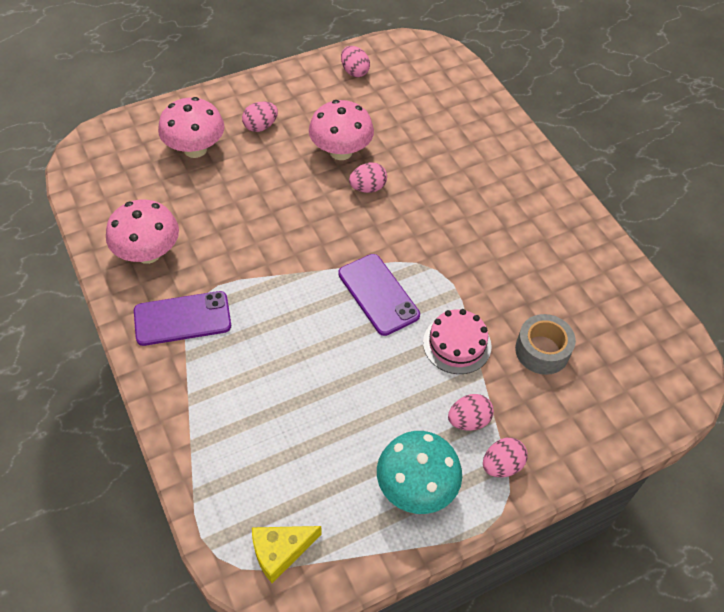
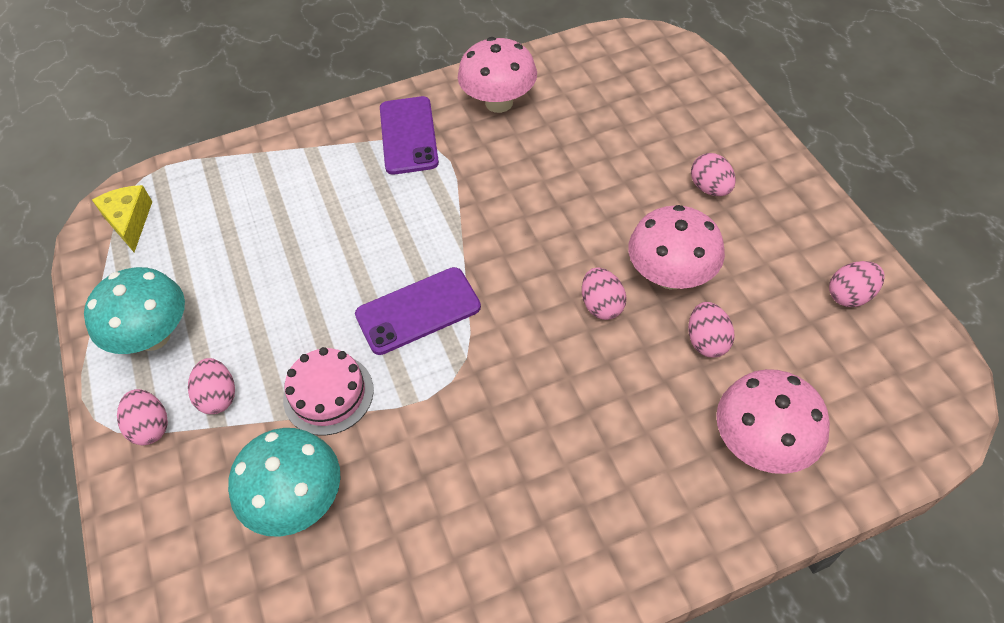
camera: 100 degrees right, 0 degrees up
(195, 149) = (661, 129): pink mushroom -> pink mushroom (761, 443)
(393, 137) = (707, 341): none -> pink egg
(542, 350) = (297, 501): grey tape -> turquoise mushroom

